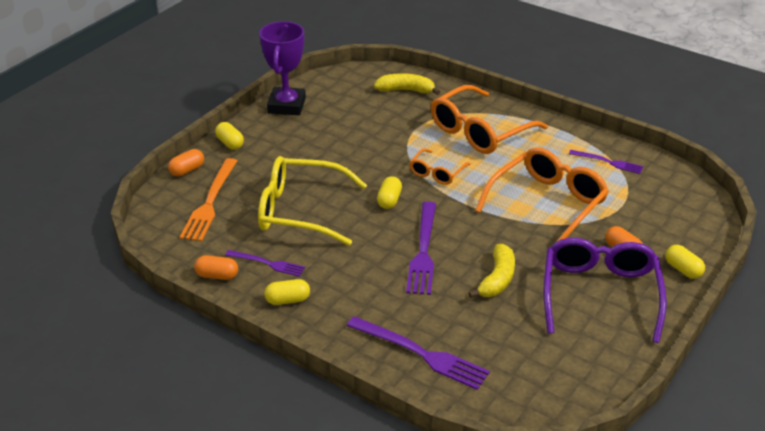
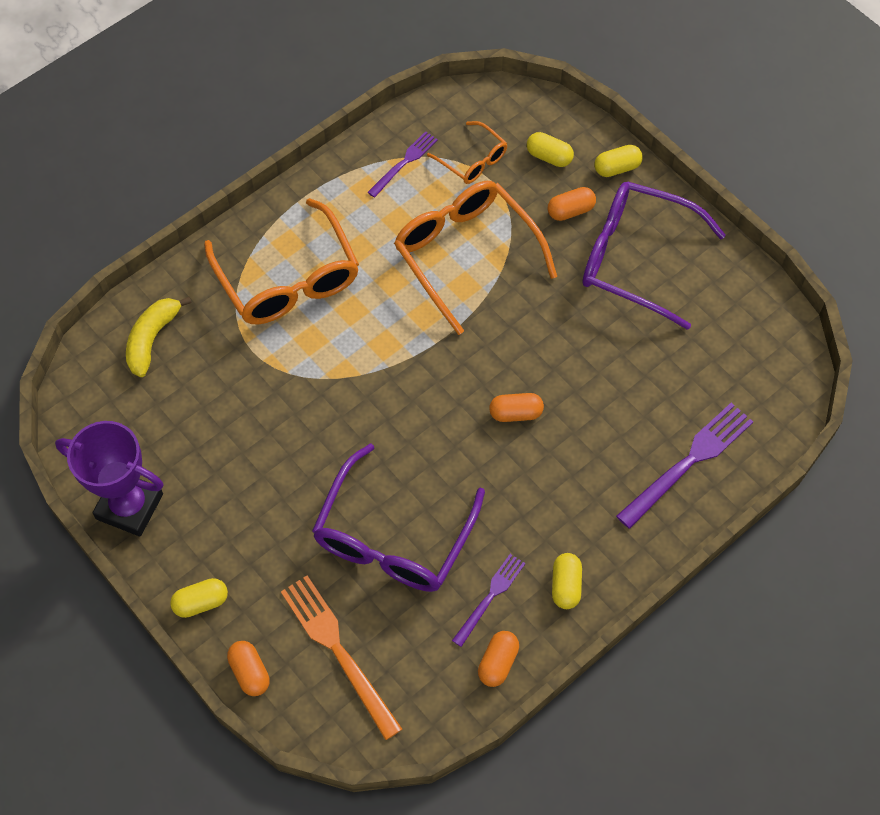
camera: 75 degrees left, 25 degrees up
(210, 202) = (338, 651): orange fork -> orange fork turned 150 degrees counterclockwise
(300, 211) = (393, 537): yellow glasses -> purple glasses
(389, 200) = (404, 425): yellow capsule -> yellow capsule (549, 157)
(423, 251) = (515, 413): purple fork -> orange capsule
(437, 173) = (363, 355): orange glasses -> orange glasses (473, 160)
(497, 279) = (586, 350): yellow banana -> none

